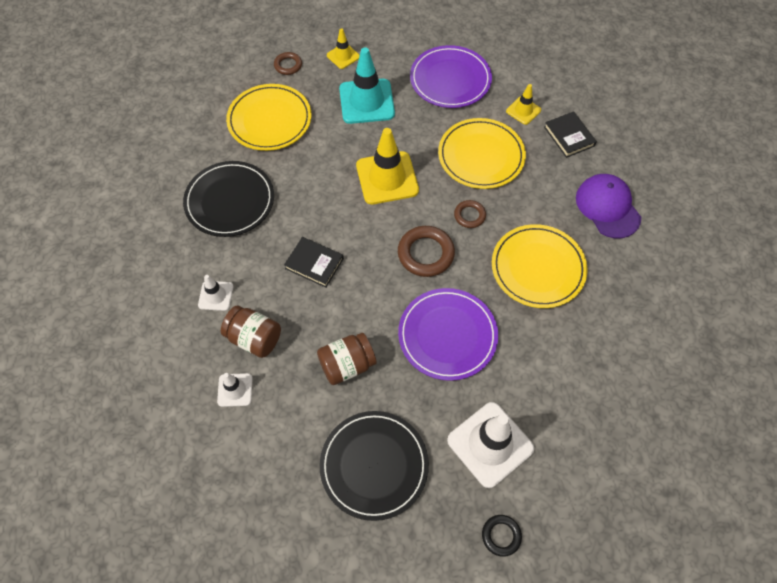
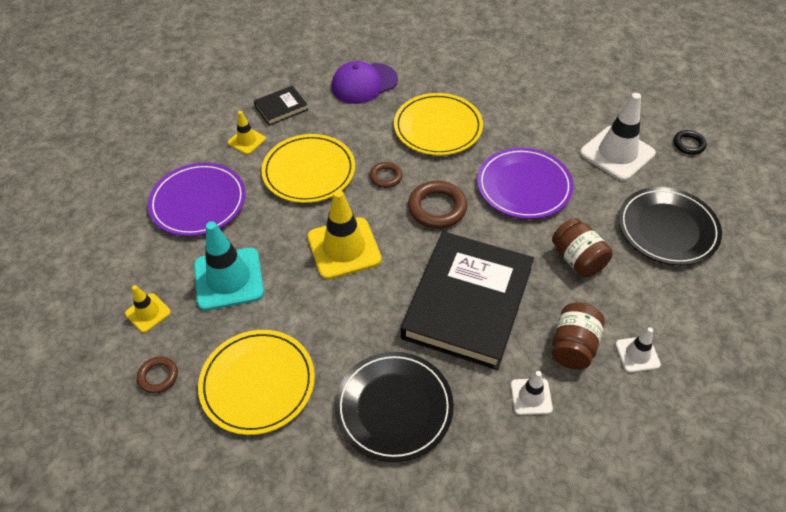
camera: 95 degrees left, 10 degrees down
(314, 263) = (467, 303): black book -> black book, size x2.33

